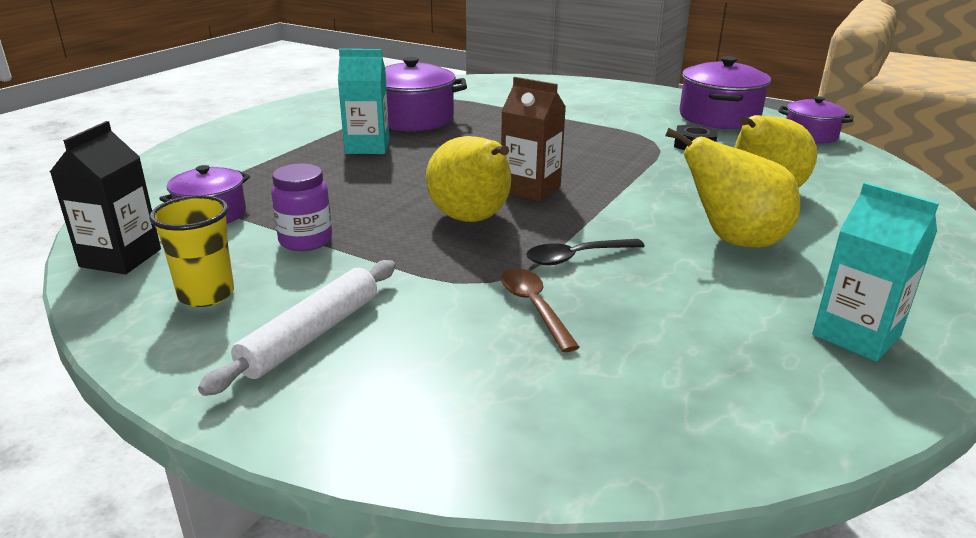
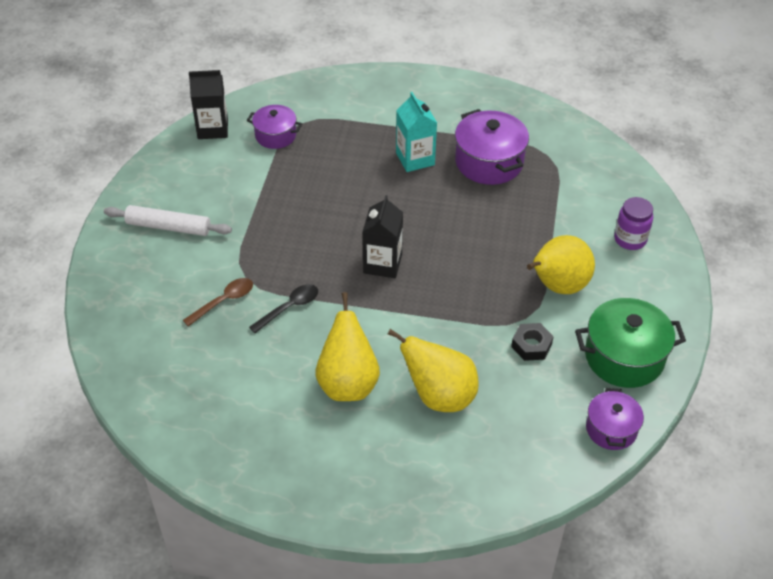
camera: 70 degrees right, 20 degrees up
(206, 295) = (190, 176): yellow cup -> none
(305, 241) = (260, 186): purple jar -> purple jar (630, 239)
(472, 220) = (319, 248): yellow pear -> yellow pear (557, 286)
(530, 189) = (382, 264): brown carton -> black carton
(576, 257) = (289, 308): black spoon -> black spoon turned 90 degrees clockwise
(719, 117) = (624, 357): purple pot -> green pot
(856, 335) = (244, 446): turquoise carton -> none

